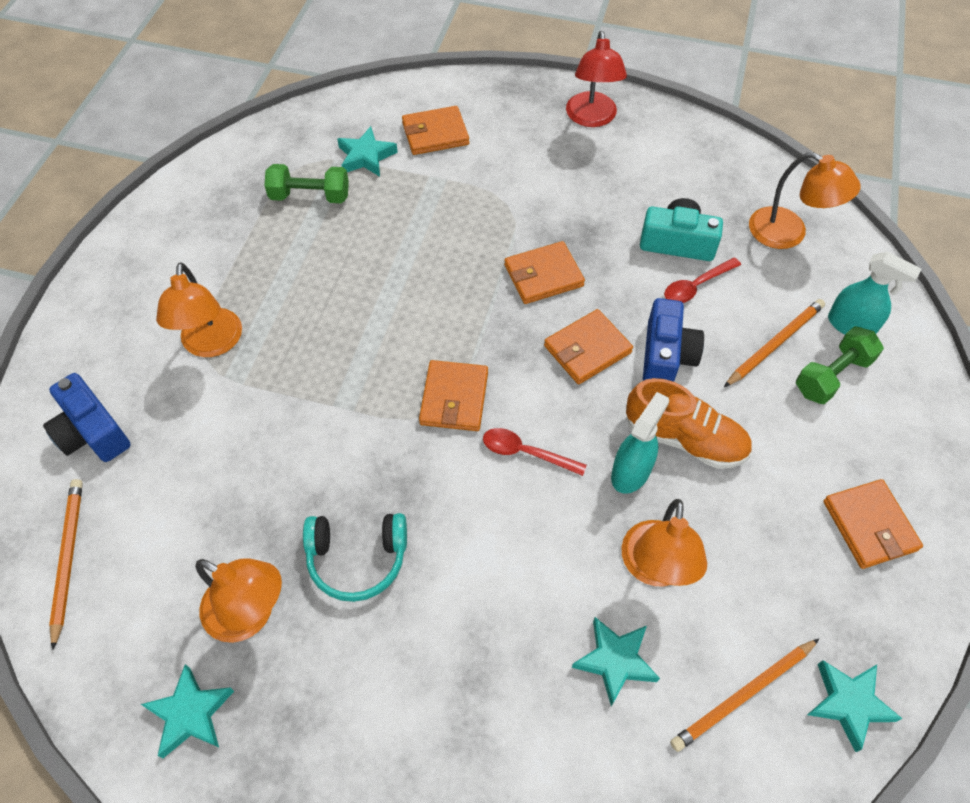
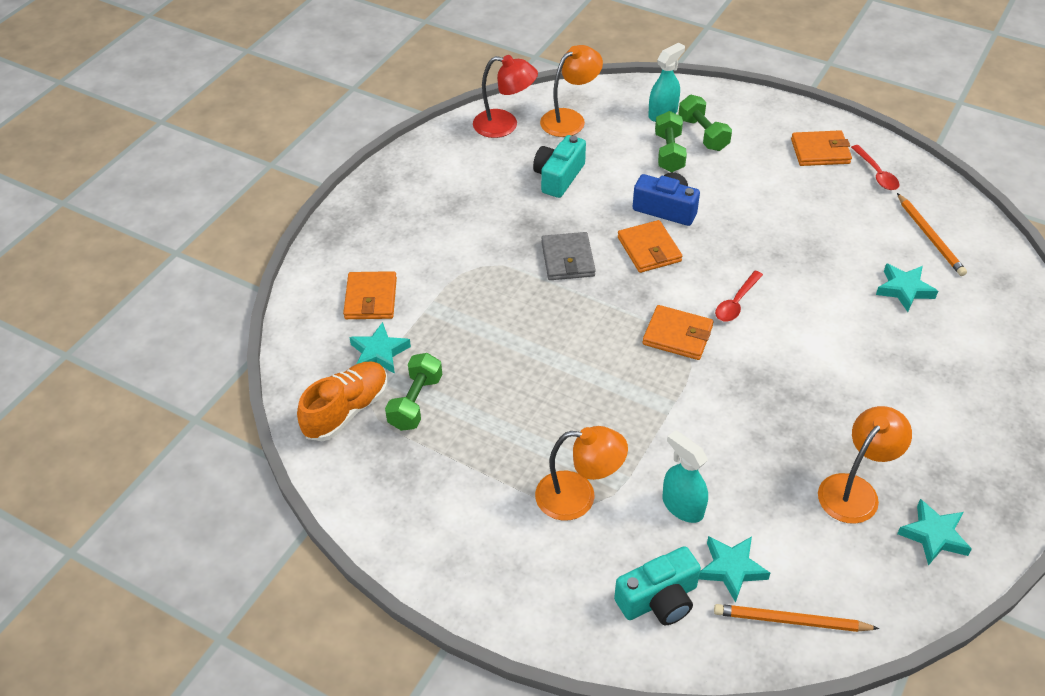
camera: 75 degrees left, 10 degrees down
(92, 432) = (659, 599): blue camera -> turquoise camera
(357, 559) = (814, 416): turquoise headphones -> none
(543, 276) = (568, 259): orange wallet -> grey wallet
(592, 118) = (398, 193): red lamp -> red lamp (504, 125)
(631, 472) = (762, 250): turquoise spray bottle -> turquoise spray bottle (682, 506)
(654, 568) = (839, 256): orange lamp -> none
(684, 439) = (740, 217): orange shoe -> orange shoe (346, 411)
(695, 286) = (605, 178): red spoon -> red spoon (876, 174)
(774, 344) = (669, 153): orange pencil -> green dumbbell
(849, 703) = (936, 194): turquoise star -> turquoise star (731, 569)

